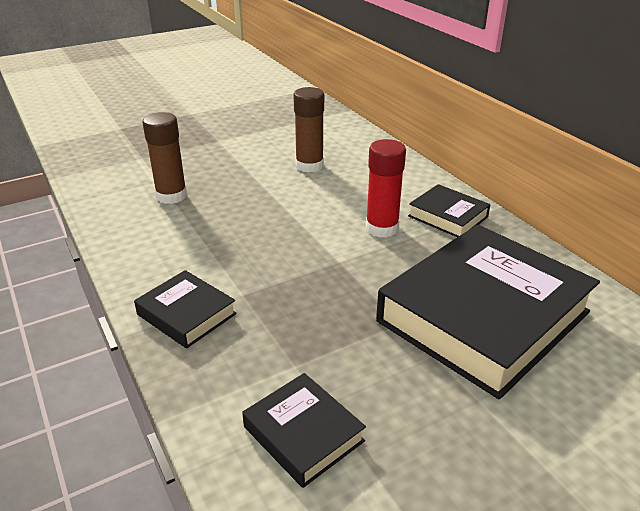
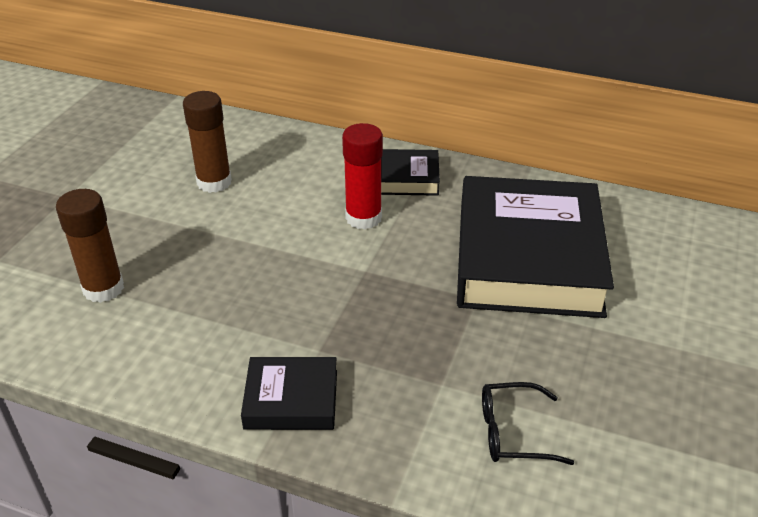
camera: 40 degrees left, 5 degrees up
(303, 434) = (512, 432): black book -> black glasses

